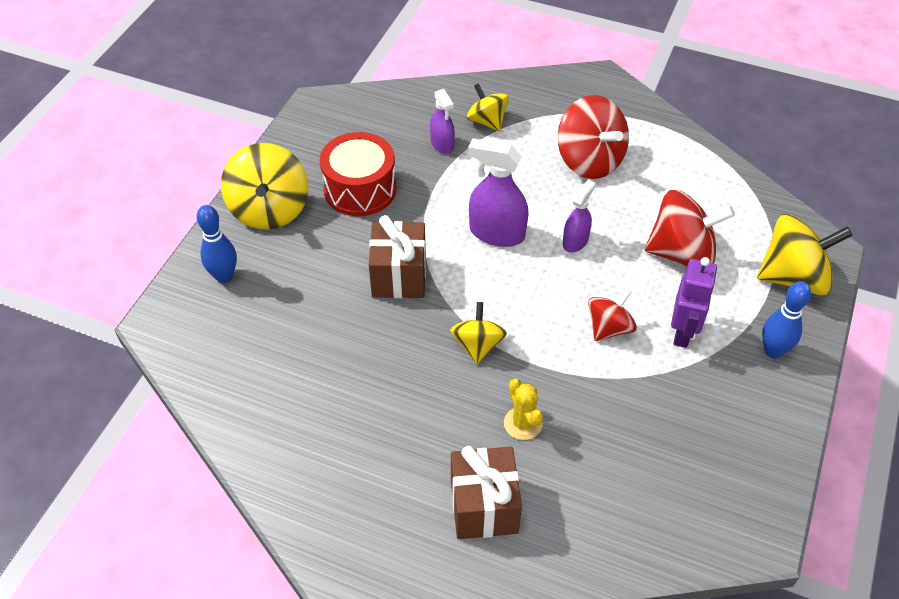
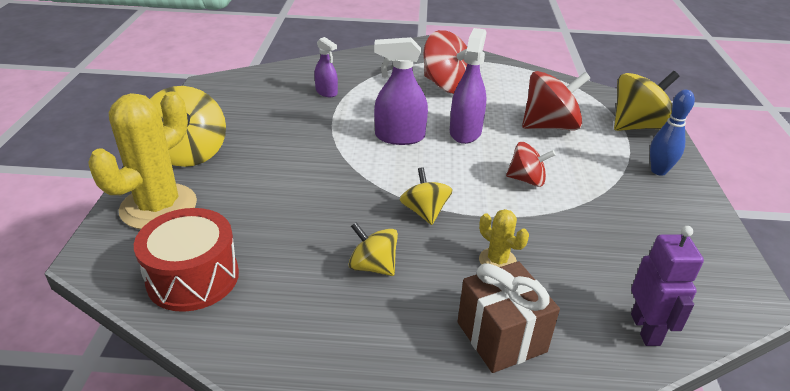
camera: 20 degrees left, 15 degrees down
(224, 276) = (158, 207): blue bowling pin -> yellow cactus
(360, 189) = (268, 128): red drum -> red drum (193, 277)
(399, 276) = (329, 178): brown gift -> none
(487, 121) = (356, 75): yellow spinning top -> yellow spinning top (373, 266)
(575, 241) = (465, 132): purple spray bottle -> purple spray bottle, size x1.65
(609, 328) = (527, 180): red spinning top -> red spinning top turned 75 degrees clockwise
(683, 333) = (585, 172): purple robot -> purple robot (645, 329)

